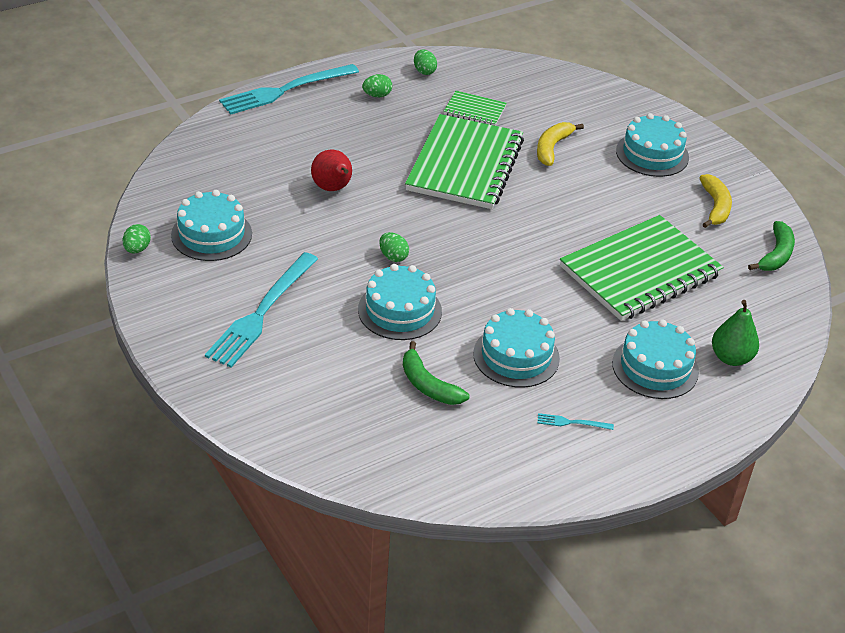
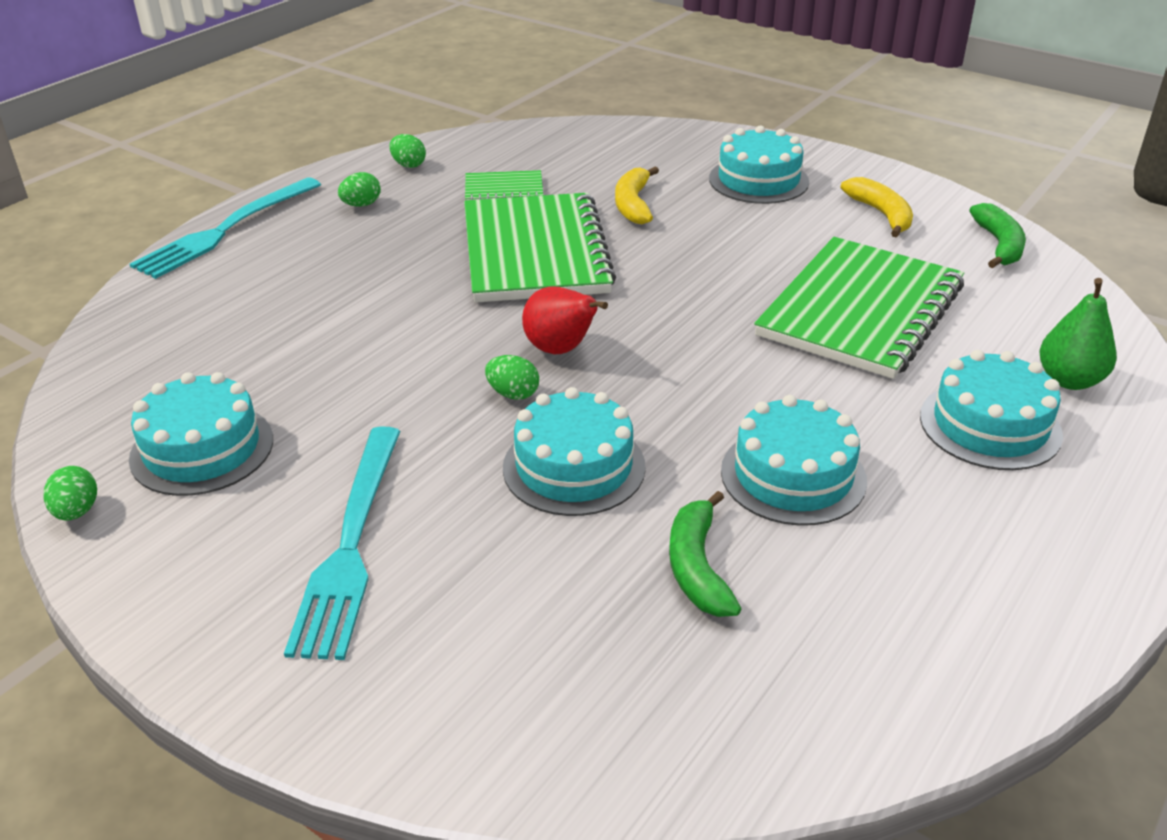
camera: 20 degrees left, 5 degrees down
(333, 188) = (365, 330): red pear -> red pear (561, 350)
(428, 385) = (697, 567): green banana -> green banana turned 60 degrees clockwise
(572, 422) = (952, 546): turquoise fork -> none

